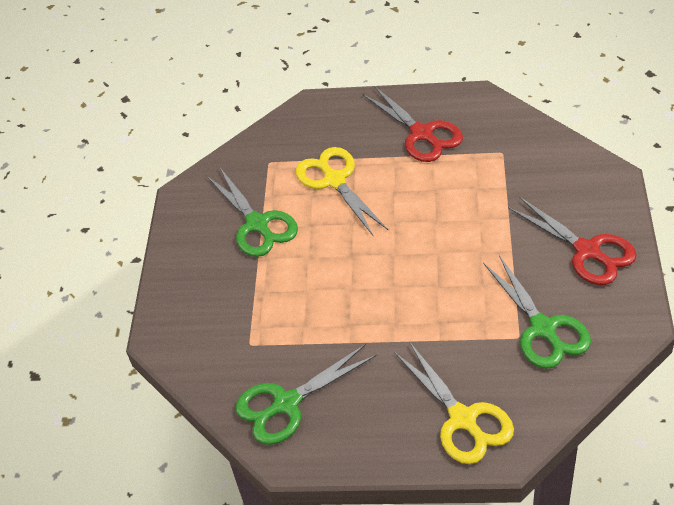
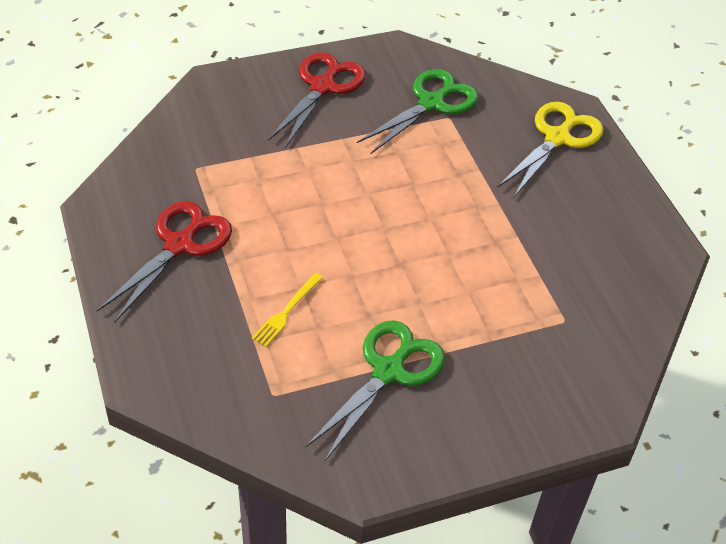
camera: 120 degrees left, 0 degrees up
(286, 404) = (616, 266): green scissors -> none
(334, 180) = (286, 311): yellow scissors -> yellow fork

